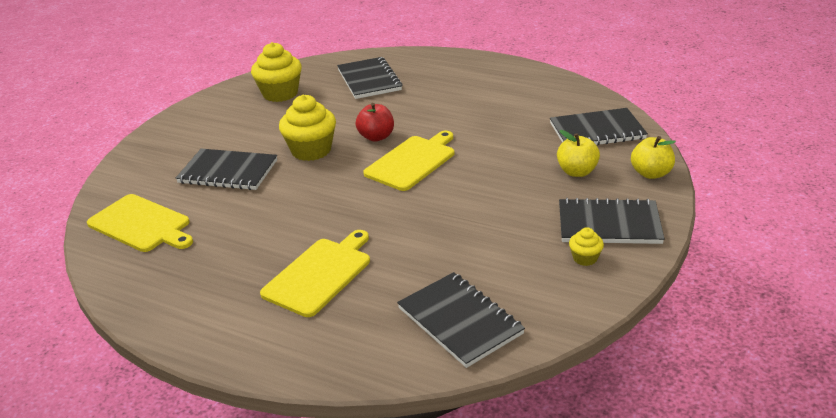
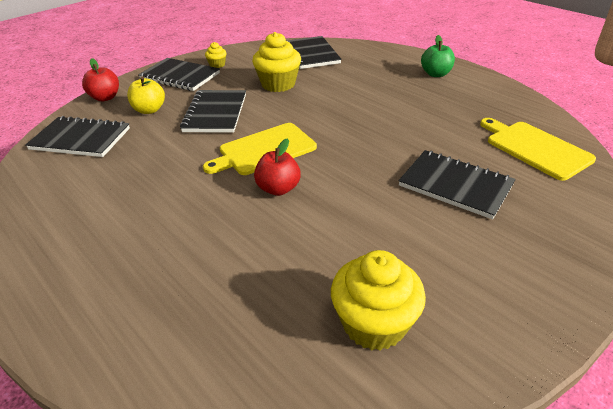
camera: 160 degrees left, 5 degrees up
(243, 320) = (435, 74): none -> green apple
(311, 150) = (357, 190): yellow cupcake -> yellow cupcake (278, 84)
(320, 274) = (381, 86): yellow cutting board -> none
(369, 80) = (218, 308): black notebook -> black notebook (215, 113)
(651, 173) = (105, 97): yellow apple -> red apple

